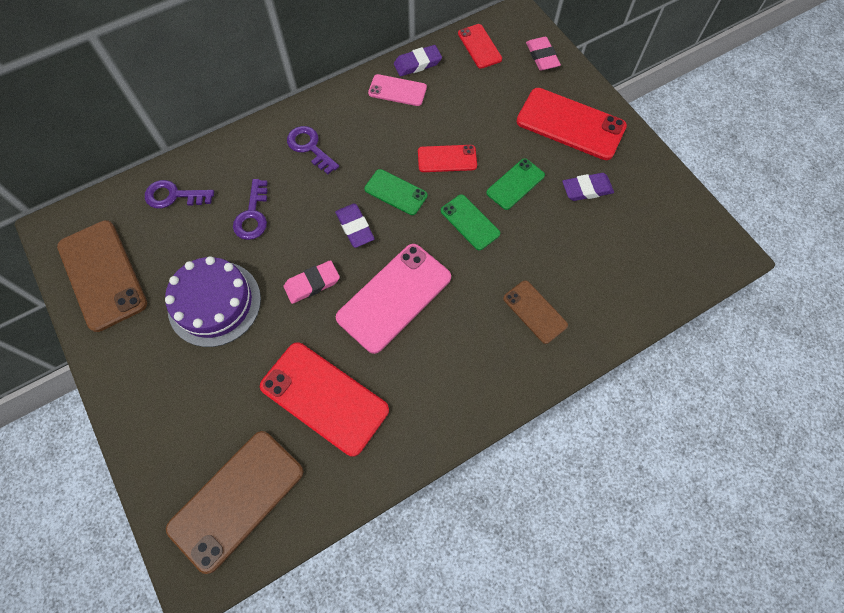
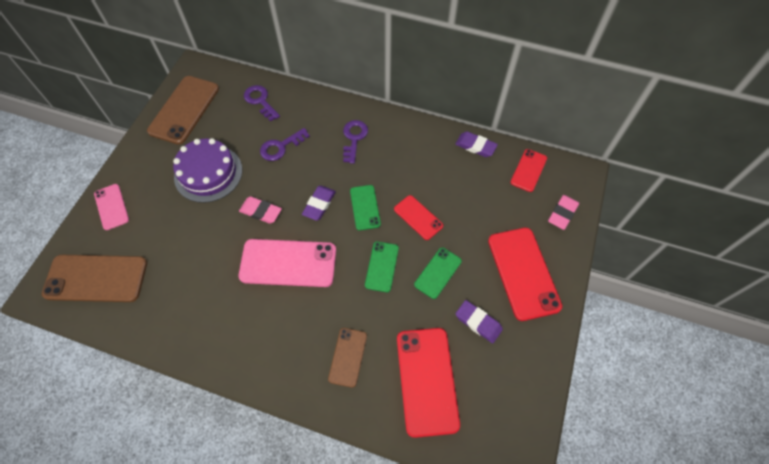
camera: 50 degrees right, 5 degrees down
(324, 398) = (190, 276): red phone -> red phone (427, 380)
(397, 90) = (442, 151): pink phone -> pink phone (111, 207)
(515, 184) = (438, 273): green phone -> green phone turned 60 degrees counterclockwise

